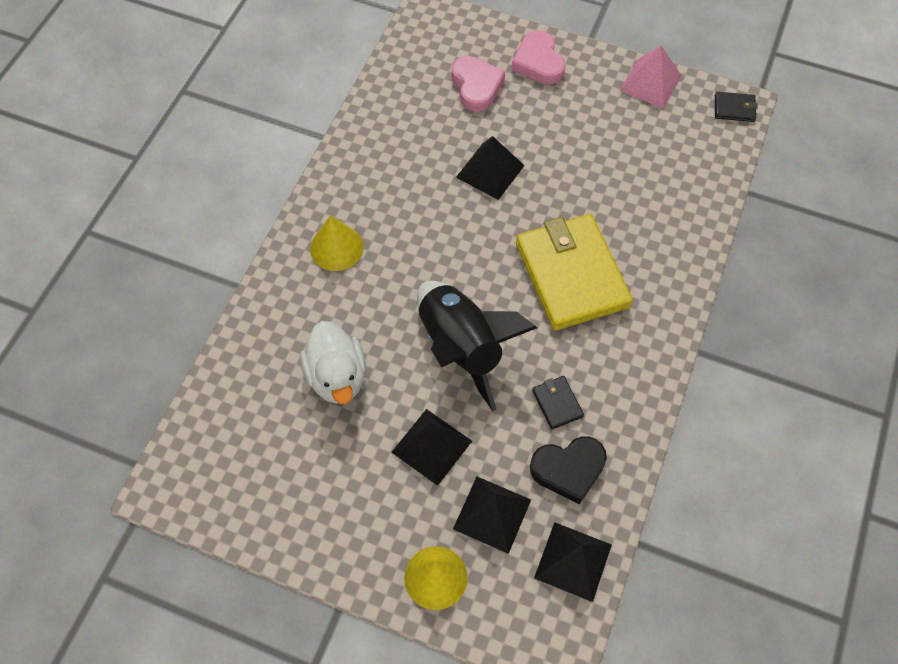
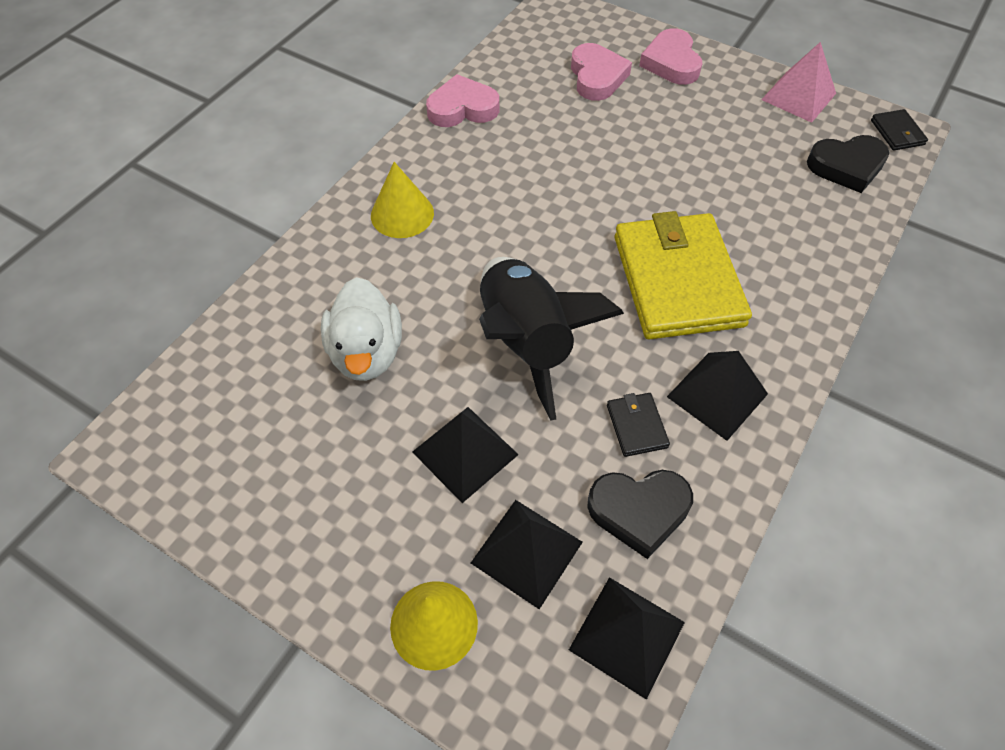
camera: 10 degrees right, 5 degrees down
(365, 135) = (462, 108): none -> pink heart
(490, 171) = (597, 159): black pyramid -> black pyramid (717, 395)
(695, 148) = (846, 166): none -> black heart
(734, 108) = (897, 132): black wallet -> black wallet turned 60 degrees clockwise

